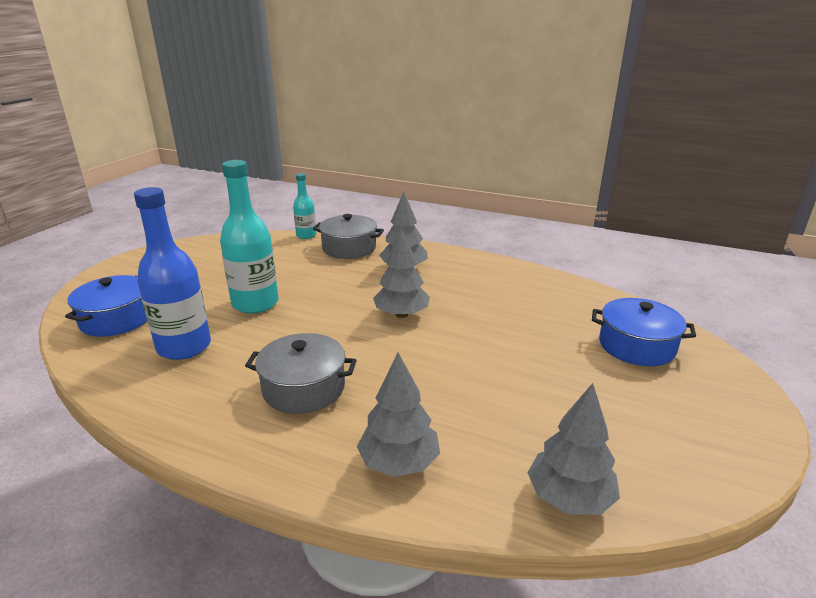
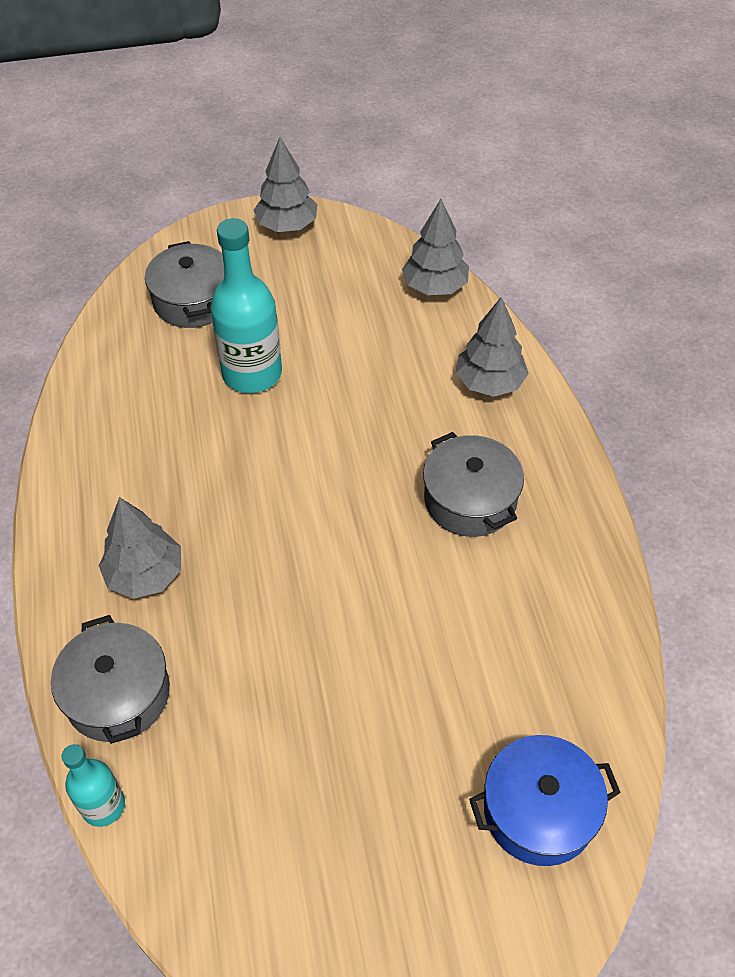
camera: 125 degrees left, 25 degrees up
(184, 347) = (512, 665): blue bottle -> none
(255, 303) = (371, 677): turquoise bottle -> turquoise bottle (252, 373)
(401, 314) = (274, 504): grey tree -> grey tree (287, 226)
(636, 346) = (193, 300): blue pot -> grey pot

